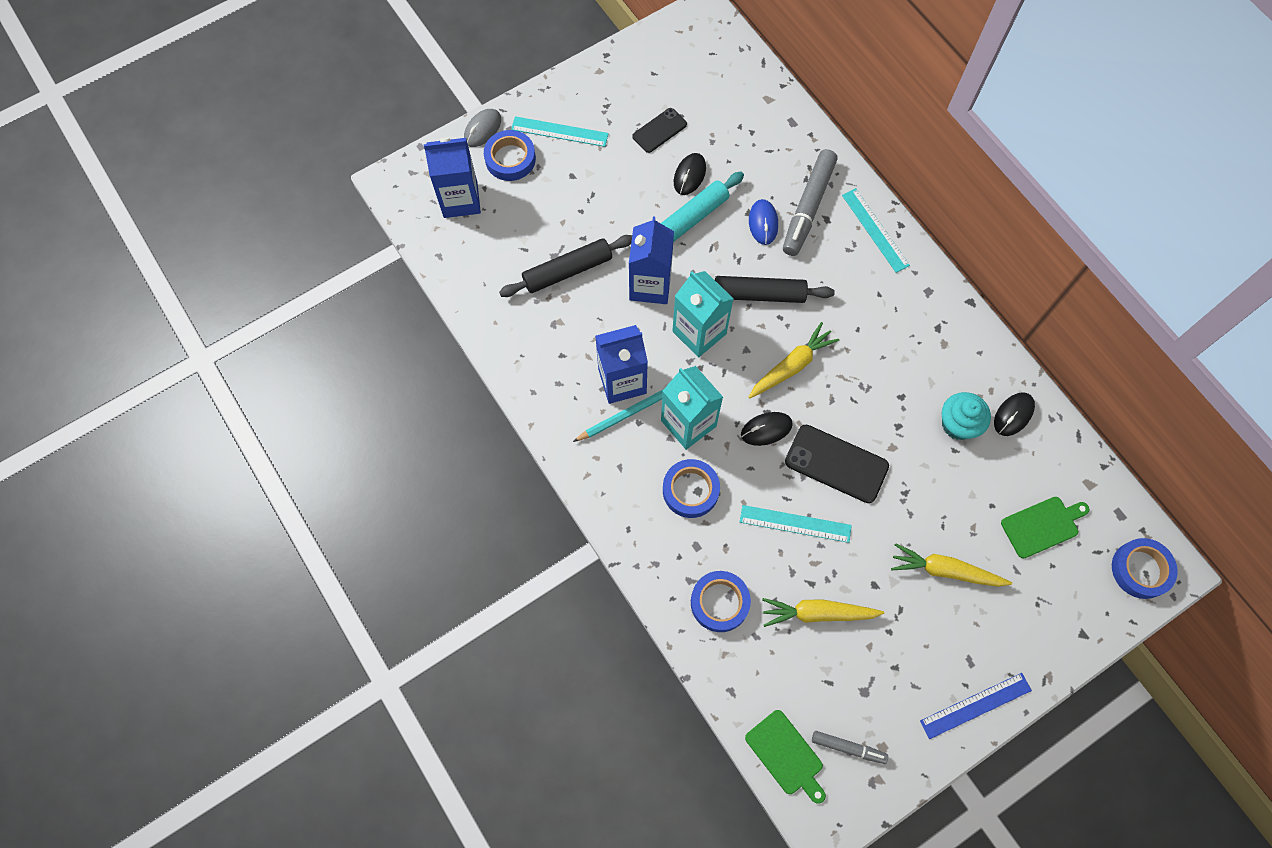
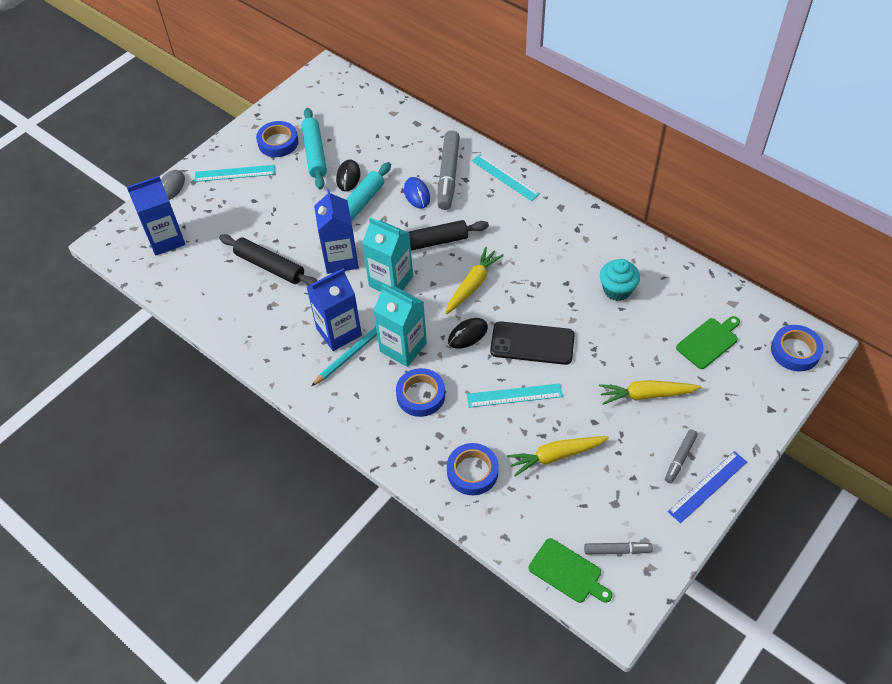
camera: 15 degrees left, 15 degrees down
(510, 159) = (199, 201): blue tape -> blue tape (278, 142)
(567, 271) = (270, 266): black rolling pin -> black rolling pin turned 75 degrees clockwise
(659, 130) = (315, 153): black phone -> turquoise rolling pin
(956, 661) = (680, 458): none -> grey marker
(1013, 415) = (656, 272): black mouse -> none

